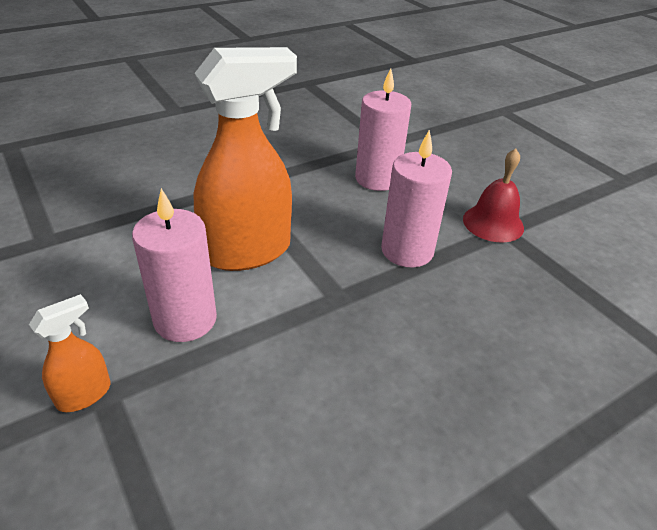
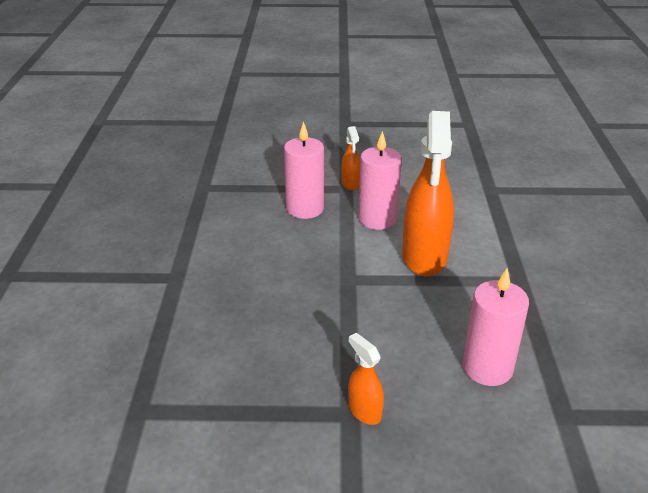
camera: 125 degrees right, 5 degrees down
(407, 251) = (369, 333): pink candle -> pink candle (305, 209)
(493, 223) = (364, 411): red bell -> orange spray bottle

